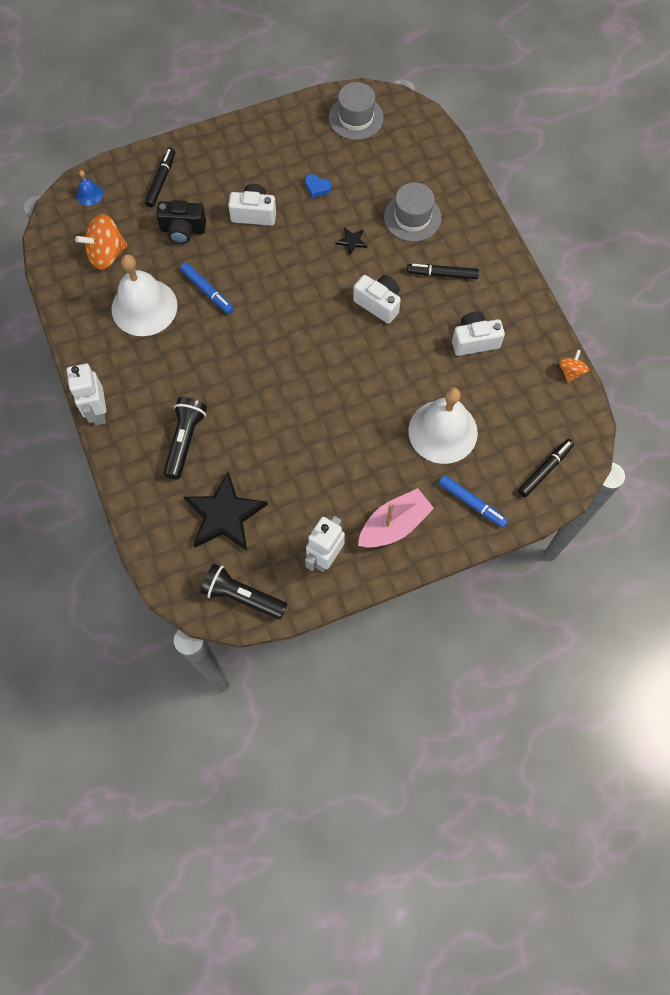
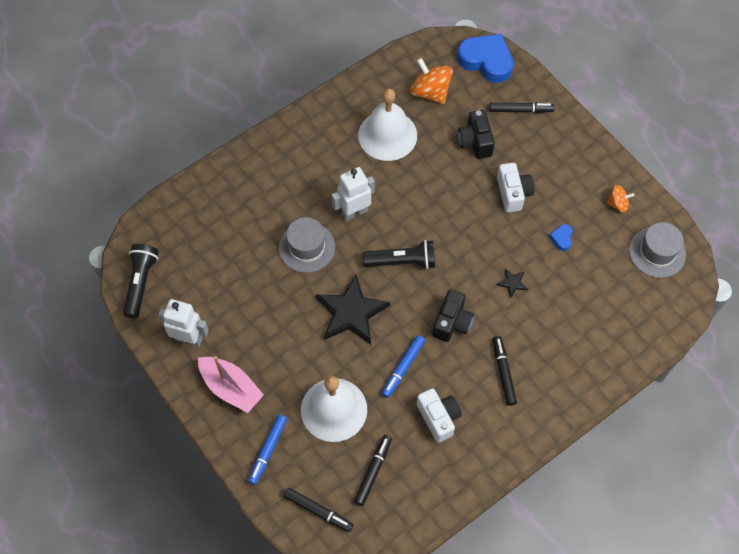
camera: 75 degrees right, 5 degrees down
(89, 194) = (486, 61): blue bell -> blue heart
(98, 412) = (279, 131): white robot -> white robot (354, 212)
(185, 441) = (269, 202): black flashlight -> black flashlight (402, 261)
(207, 291) = (419, 178): blue marker -> blue marker (403, 368)
(224, 515) = (209, 250): black star -> black star (351, 312)
(378, 304) = (452, 322): white camera -> black camera
(412, 217) = (559, 330): grey hat -> grey hat (307, 247)
(515, 411) = (373, 471): none -> black marker
(570, 371) = (431, 516): orange spinning top -> orange spinning top (617, 204)

